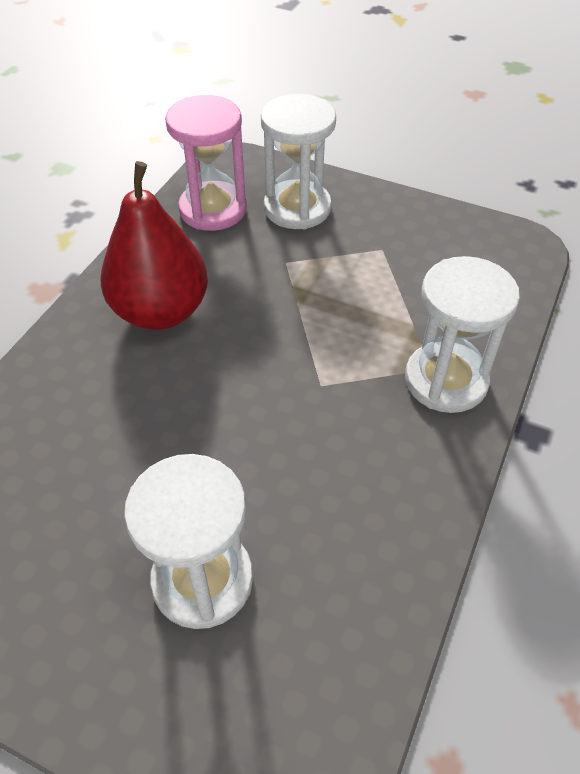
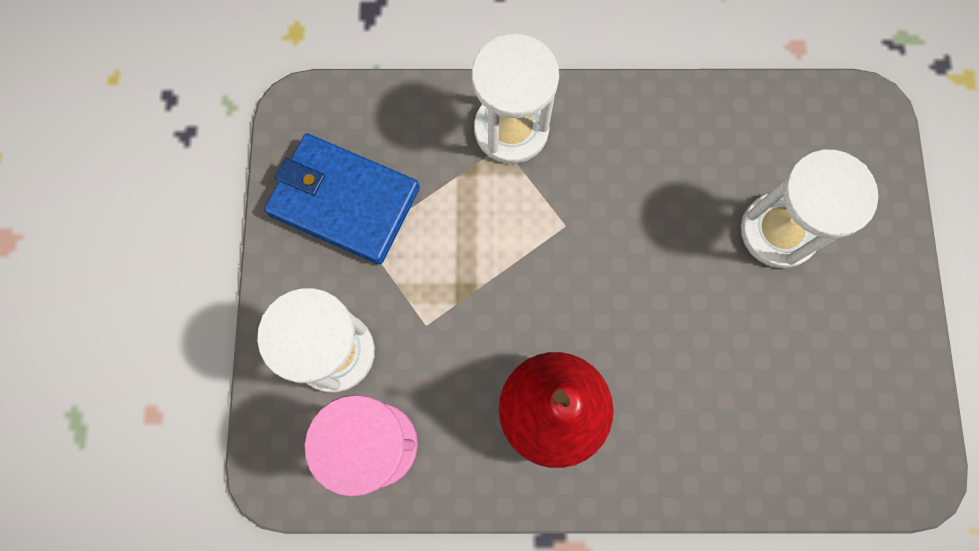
camera: 115 degrees left, 25 degrees up
(424, 247) = (344, 201): none -> blue wallet

